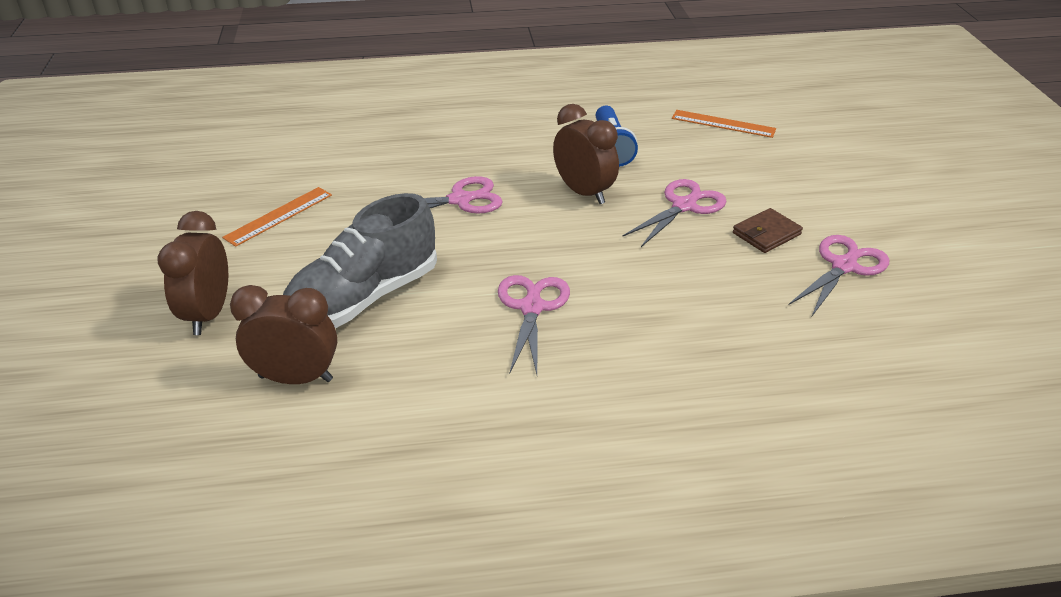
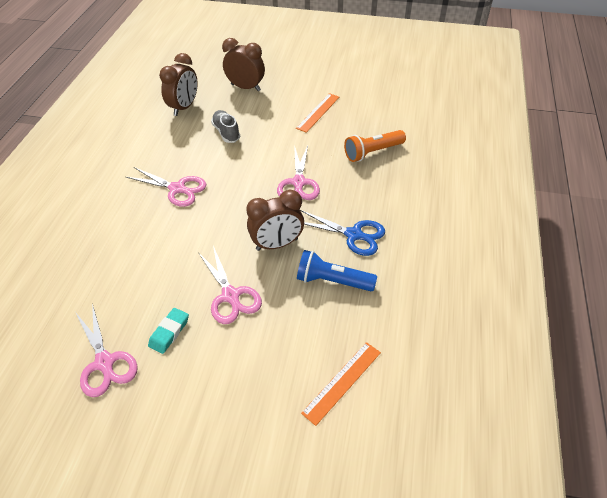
camera: 110 degrees right, 10 degrees up
(278, 216) = (318, 112): orange ruler -> orange ruler turned 60 degrees clockwise
(364, 298) = (226, 132): grey shoe -> grey shoe, size x0.52
(368, 155) = (372, 152): none -> orange flashlight
(533, 145) = (354, 235): none -> blue scissors
(766, 234) = (169, 332): brown wallet -> turquoise eraser

